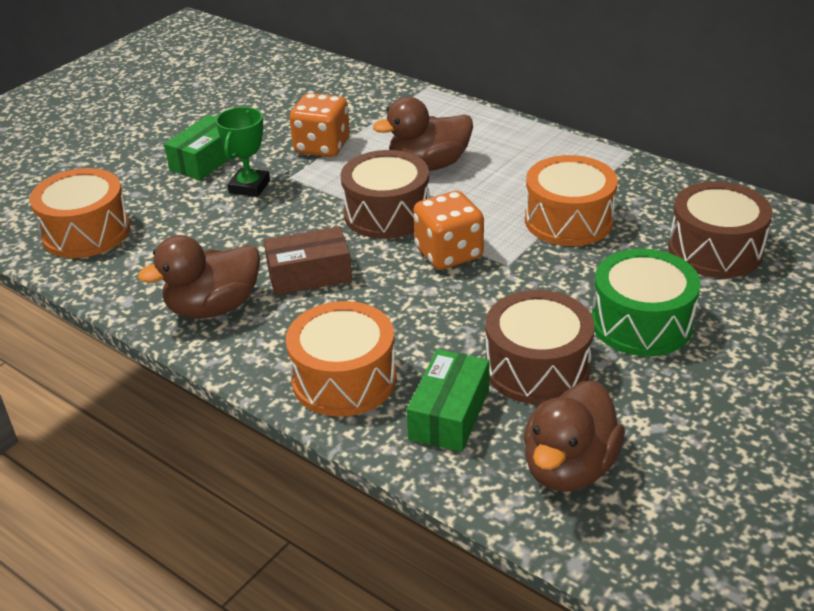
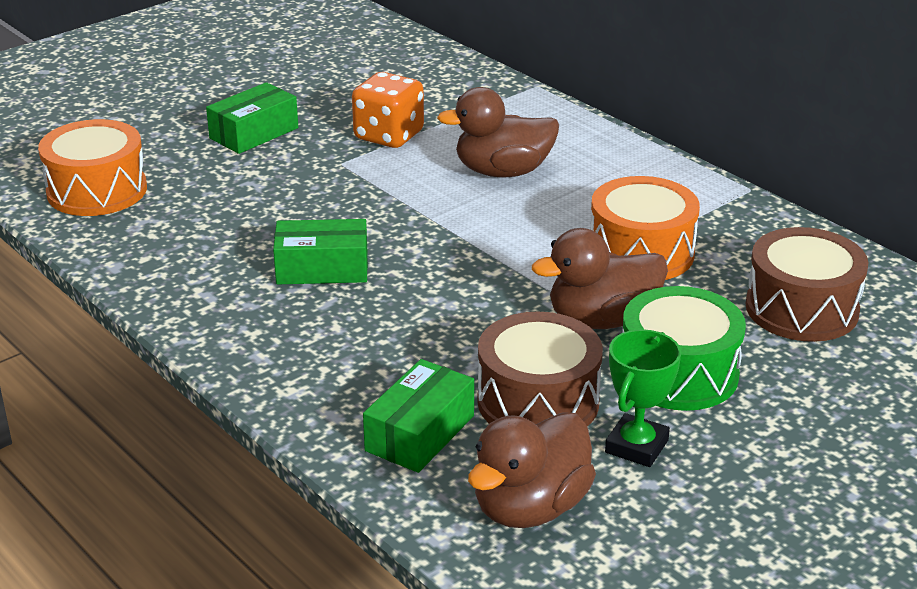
camera: 10 degrees right, 5 degrees down
(213, 307) = (205, 287): brown duck -> brown duck (602, 320)
(249, 187) = (291, 167): green trophy -> green trophy (636, 446)
(309, 275) = (322, 269): brown box -> green box
(344, 379) = (319, 380): orange drum -> none
(387, 213) = (434, 217): brown drum -> none
(449, 253) = (487, 269): orange dice -> none

